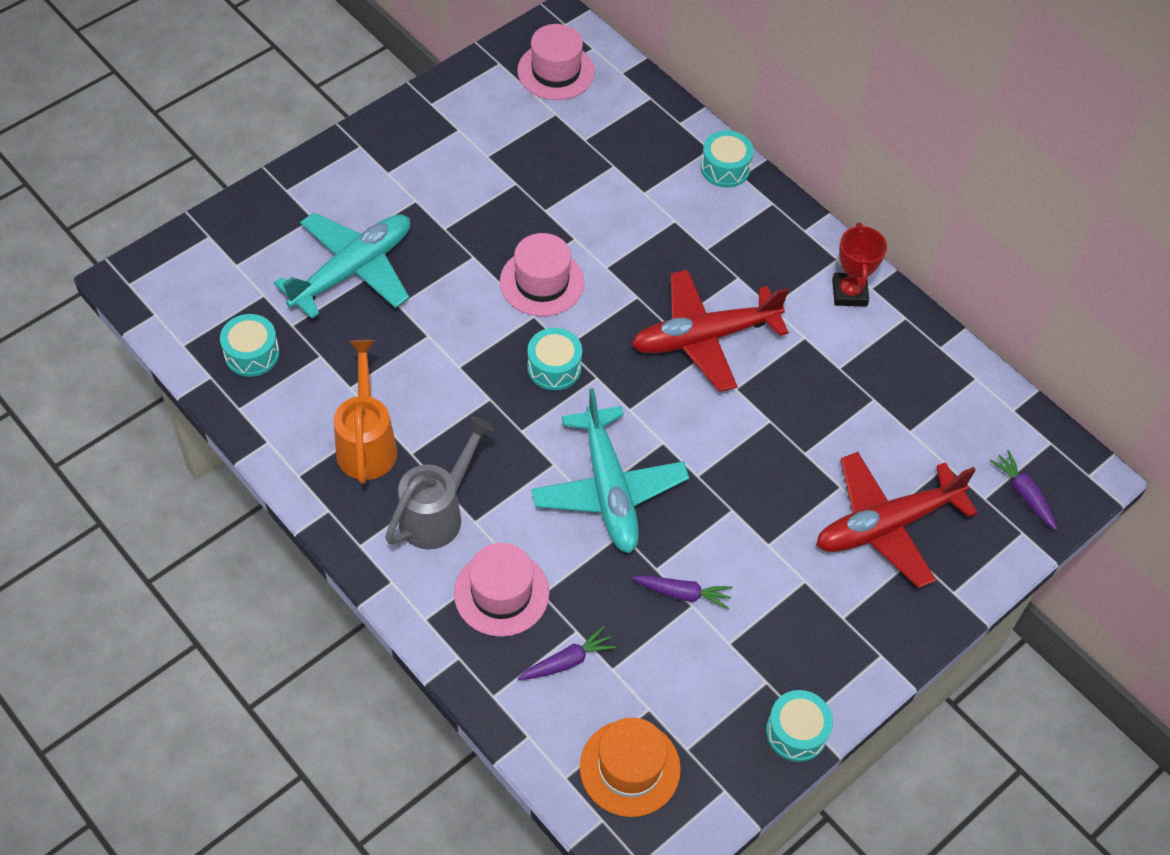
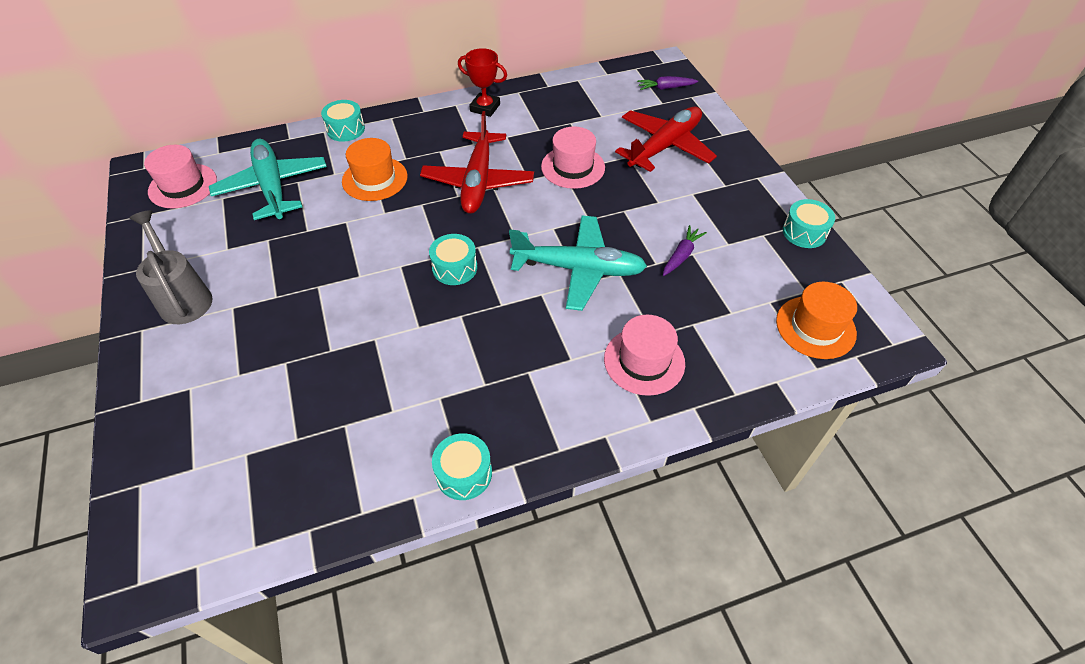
camera: 65 degrees left, 5 degrees down
(252, 354) = (306, 483): turquoise drum -> turquoise drum (464, 473)
(353, 270) = (270, 373): turquoise plane -> turquoise plane (272, 187)
(367, 443) = (458, 414): orange watering can -> none
(437, 513) = (552, 382): grey watering can -> grey watering can (183, 297)
(542, 282) = (372, 252): pink hat -> pink hat (573, 167)
(567, 661) = (717, 337): purple carrot -> none
(655, 234) = (375, 179): none -> orange hat
(886, 525) = (665, 146): red plane -> red plane turned 135 degrees counterclockwise

